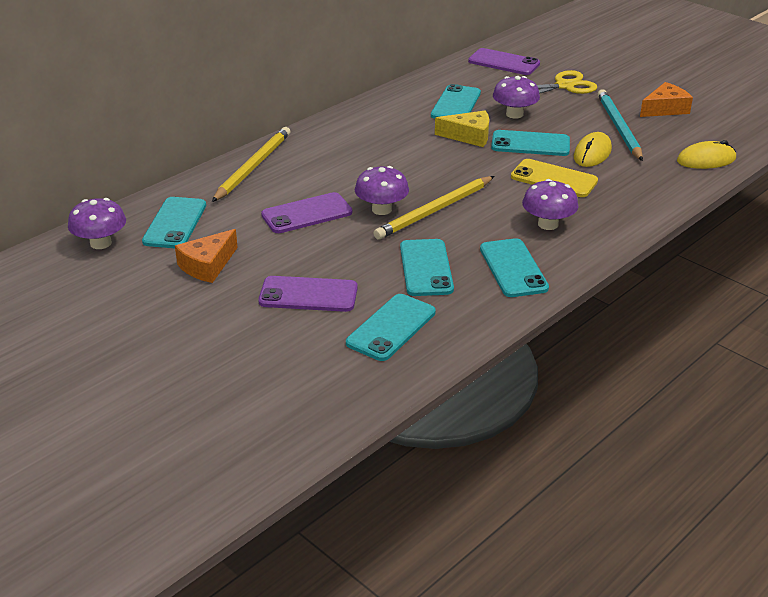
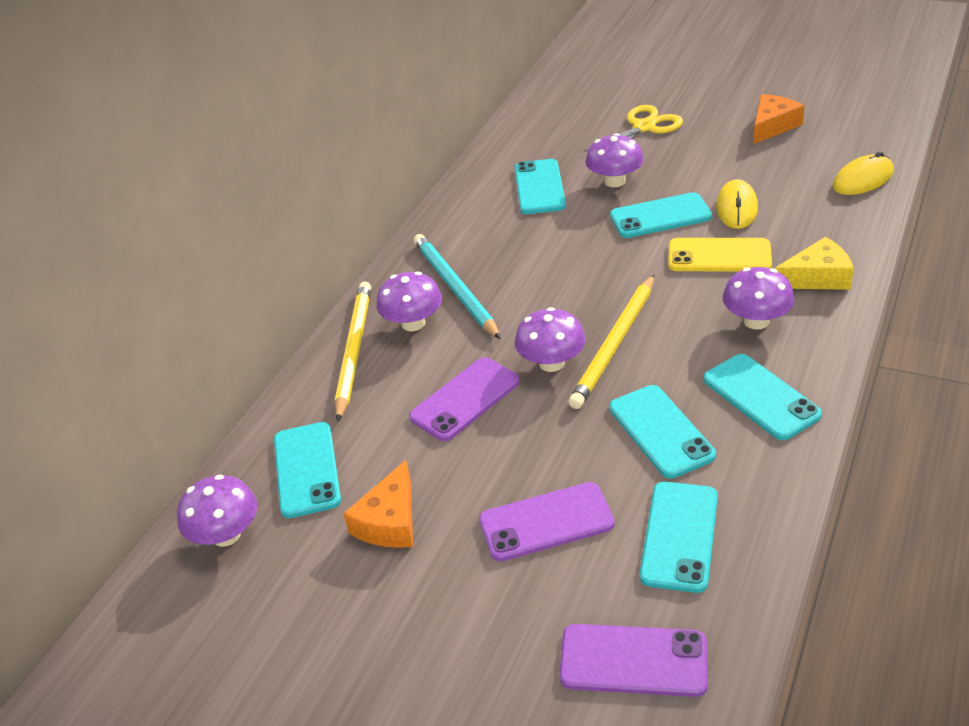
camera: 15 degrees left, 5 degrees up
(304, 162) = (413, 323): none -> purple mushroom
(469, 136) = (584, 226): yellow cheese -> yellow cheese (817, 277)
(504, 62) = (555, 115): purple phone -> purple phone (633, 660)
(618, 127) = (741, 165): turquoise pencil -> turquoise pencil (455, 288)

